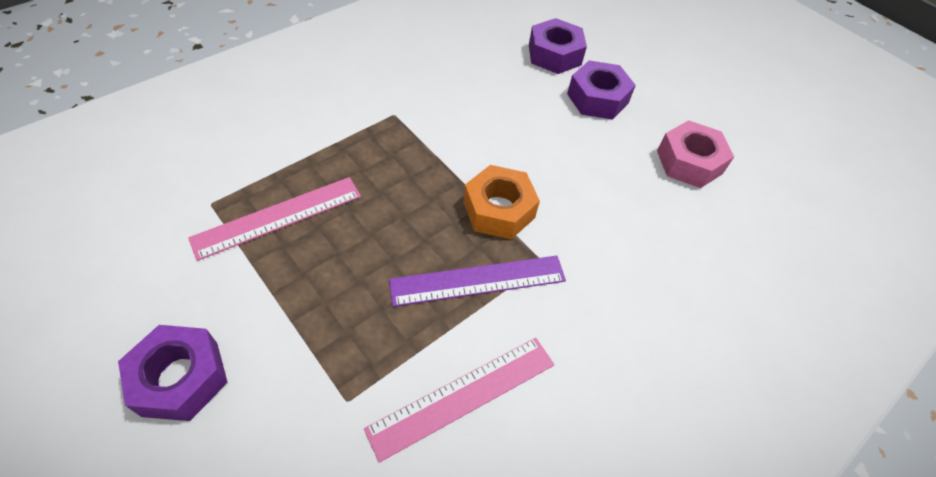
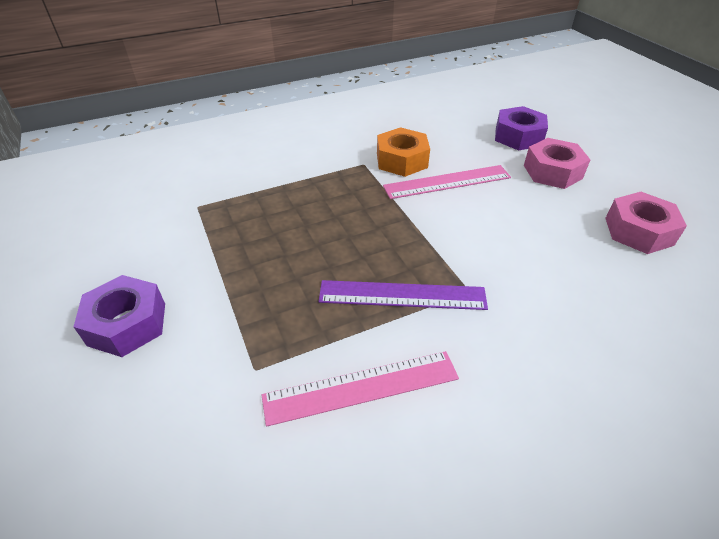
camera: 20 degrees right, 10 degrees down
(278, 217) = (245, 222): pink ruler -> pink ruler (447, 182)
(499, 210) = (437, 243): orange nut -> orange nut (401, 160)
(597, 98) = (552, 172): purple nut -> pink nut

